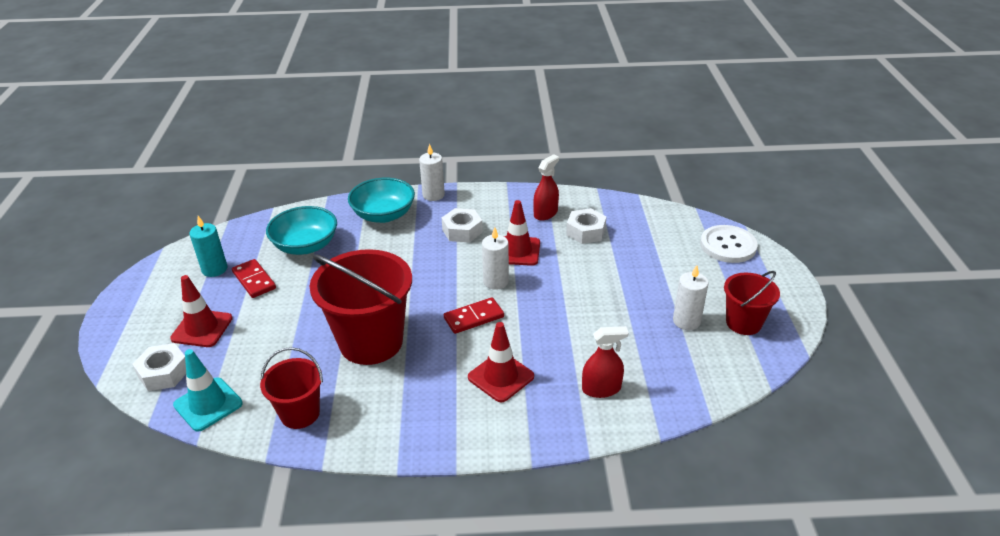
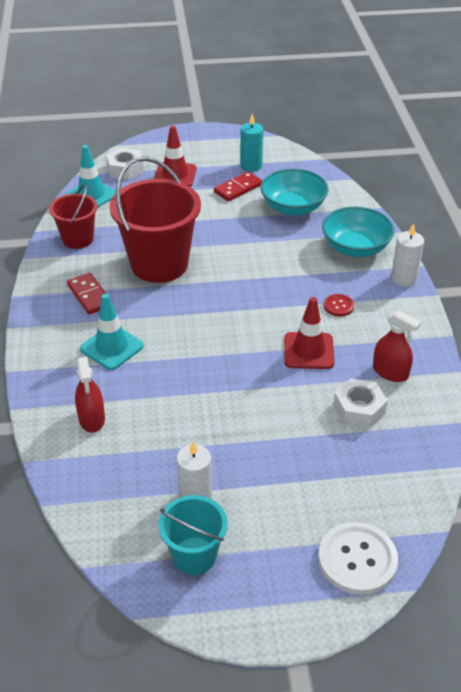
camera: 85 degrees right, 5 degrees up
(462, 231) = (338, 306): white nut -> red button
(474, 318) = (194, 324): red domino -> red domino (89, 295)
(496, 281) = (252, 337): white candle -> none
(501, 377) = (112, 347): red traffic cone -> turquoise traffic cone
(743, 323) = (194, 555): red bucket -> turquoise bucket

